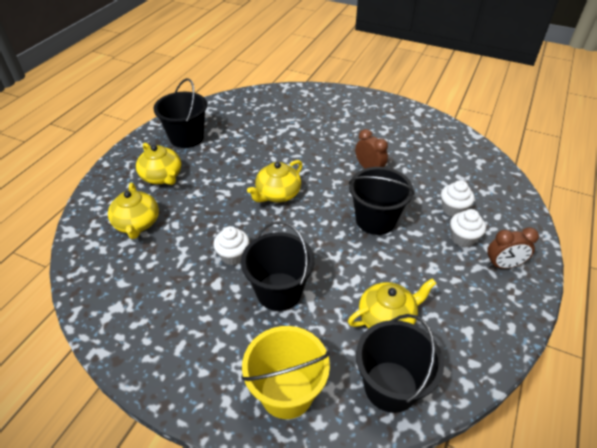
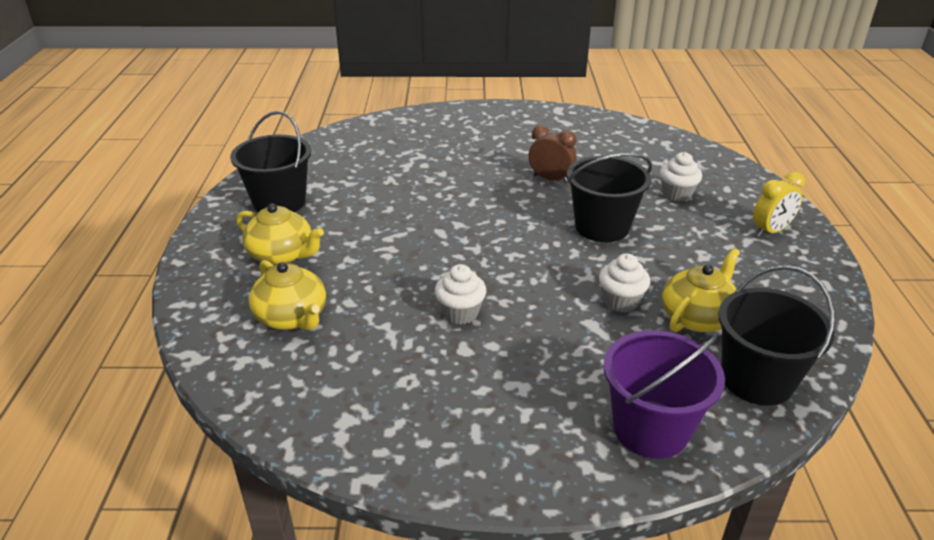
camera: 25 degrees left, 10 degrees down
(277, 194) = (460, 233): yellow teapot -> none
(279, 291) = (551, 331): black bucket -> none
(287, 392) = (650, 429): yellow bucket -> purple bucket
(463, 238) = (710, 218): white cupcake -> white cupcake (620, 301)
(503, 265) = (770, 231): brown clock -> yellow clock

